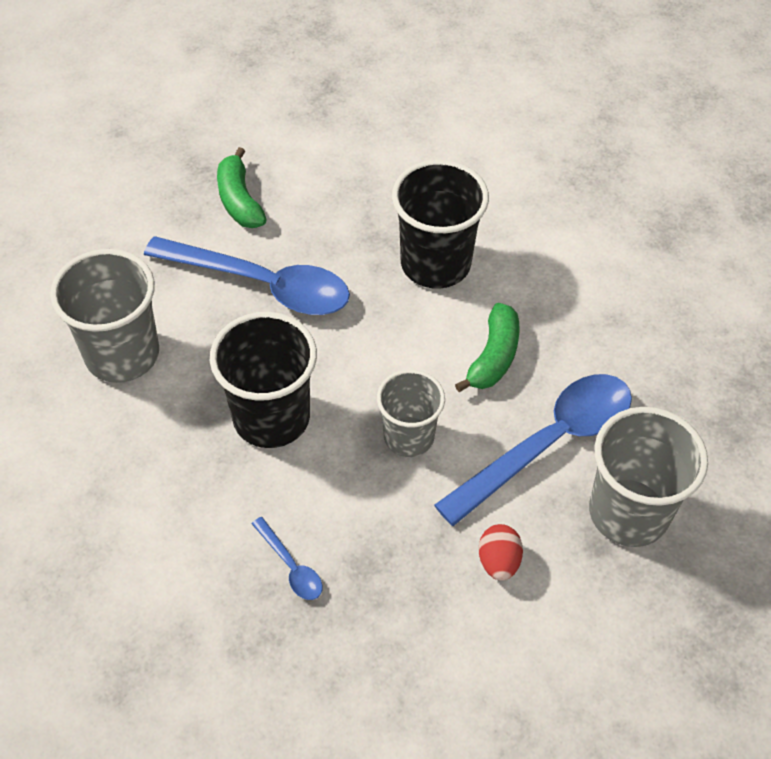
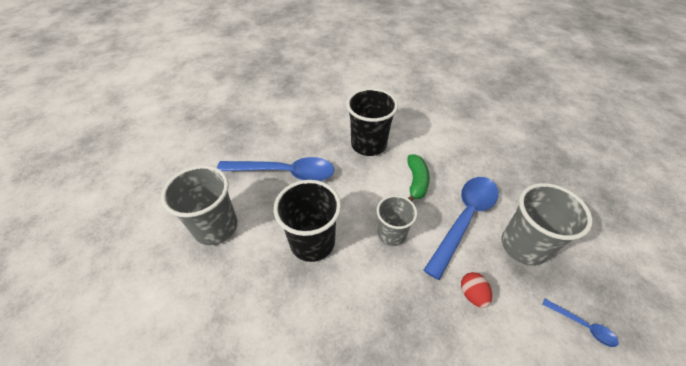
camera: 15 degrees left, 5 degrees down
(239, 200) = (261, 135): green banana -> none
(291, 566) = (355, 334): blue spoon -> blue spoon (582, 325)

